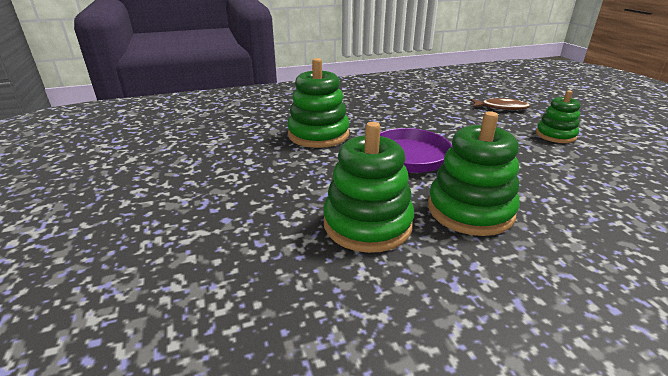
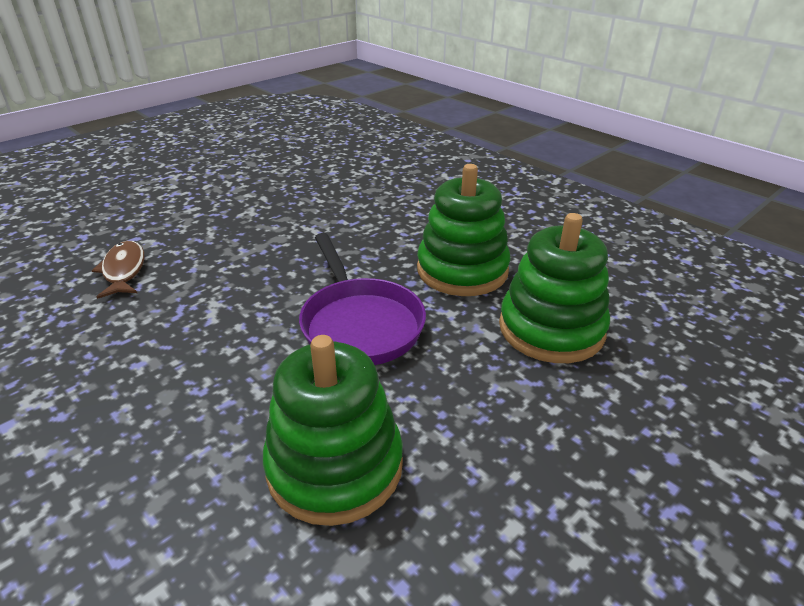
camera: 115 degrees left, 5 degrees up
(555, 135) = (230, 228): green stacking toy -> none

